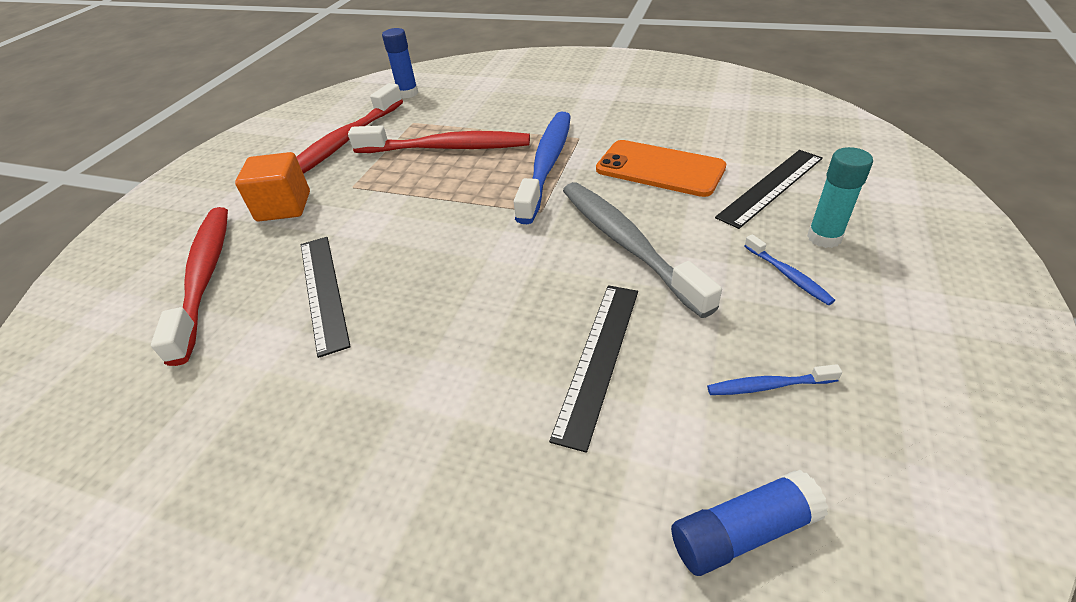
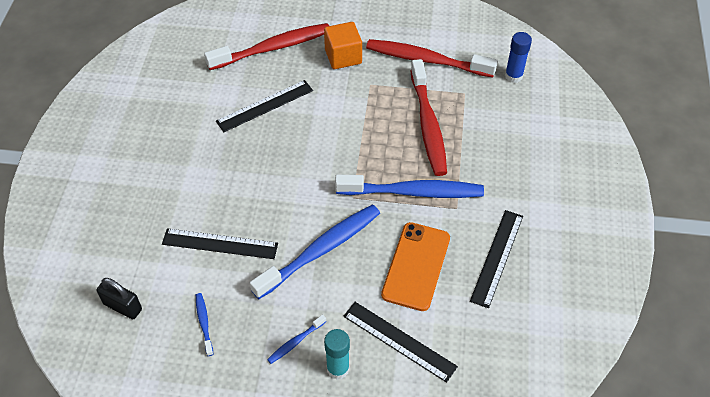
camera: 75 degrees right, 10 degrees up
(627, 243) = (321, 250): grey toothbrush -> blue toothbrush
(651, 119) = (497, 257): none -> black ruler
(742, 532) = (123, 307): blue glue stick -> black padlock

